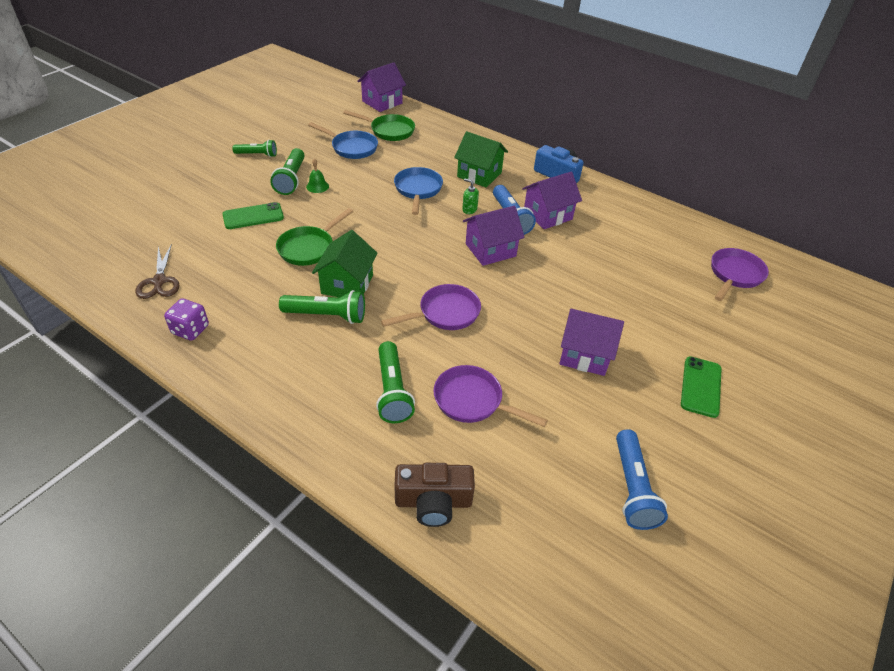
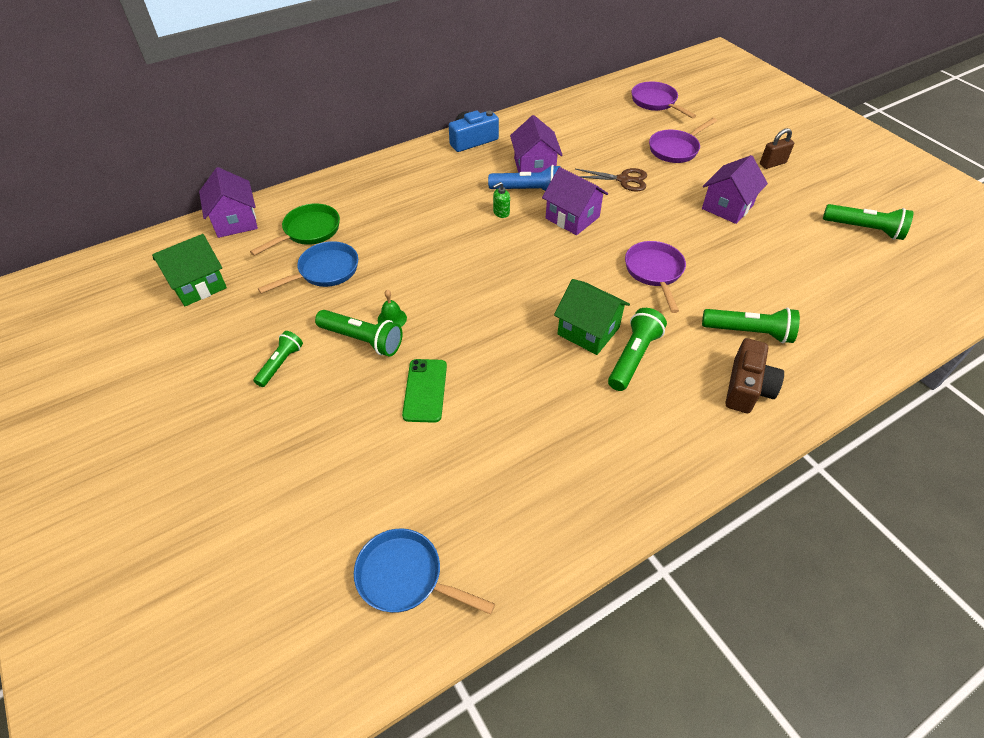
camera: 65 degrees left, 5 degrees up
(159, 281) = (521, 506): brown scissors -> brown scissors (624, 180)
(190, 330) = (623, 481): purple dice -> none
(309, 248) = (512, 349): green pan -> none
(418, 190) = (446, 239): blue pan -> blue pan (405, 577)
(433, 502) = (874, 337): brown camera -> brown camera (747, 388)
(473, 401) = (769, 285): purple pan -> purple pan (676, 149)
(479, 175) = (443, 189): green house -> green house (198, 285)
(490, 250) = (572, 218): purple house -> purple house turned 45 degrees counterclockwise
(632, 488) = (864, 229): blue flashlight -> green flashlight
(701, 386) = (772, 163): green phone -> brown padlock

